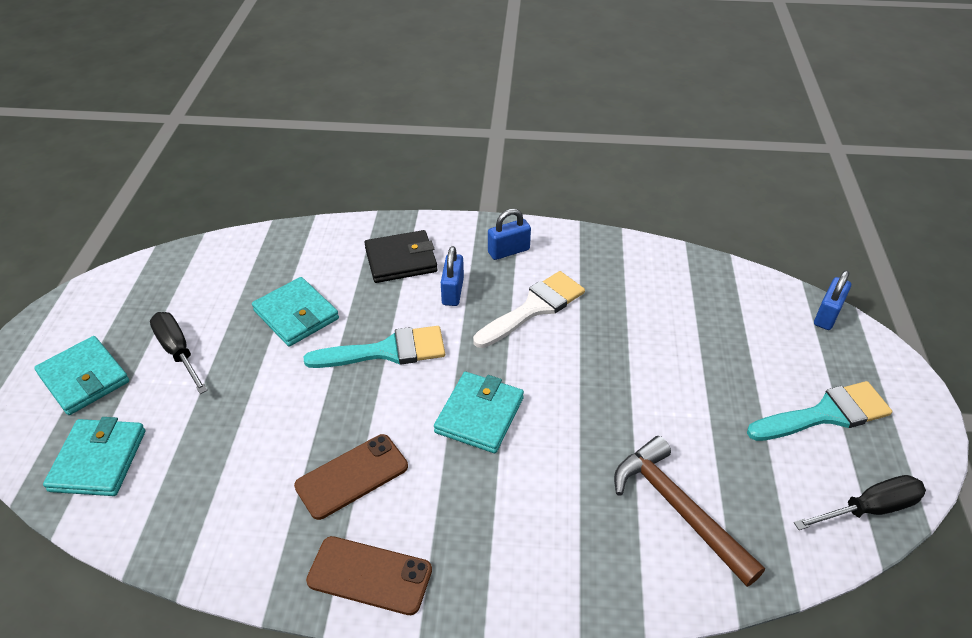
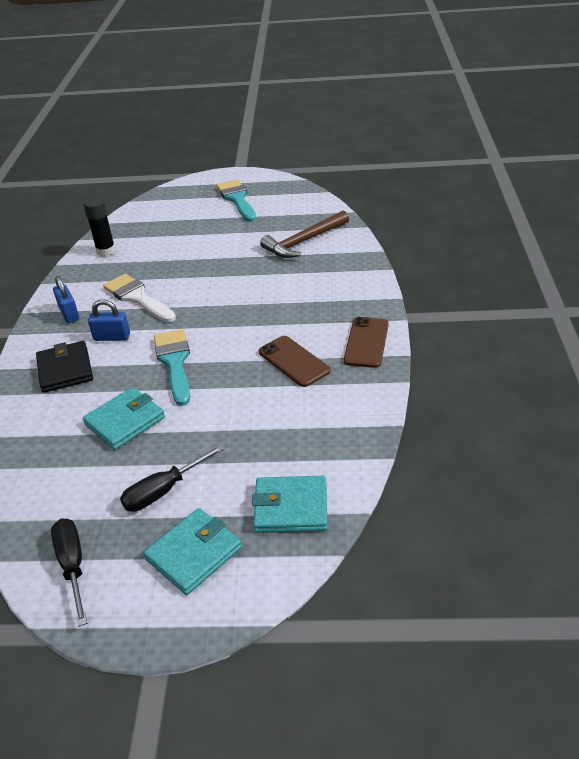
camera: 90 degrees left, 5 degrees down
(479, 415) = (238, 313): turquoise wallet -> none
(653, 269) = (106, 251): none -> black glue stick
(827, 315) = (161, 195): blue padlock -> none
(870, 509) = (297, 192): black screwdriver -> black screwdriver (73, 565)

